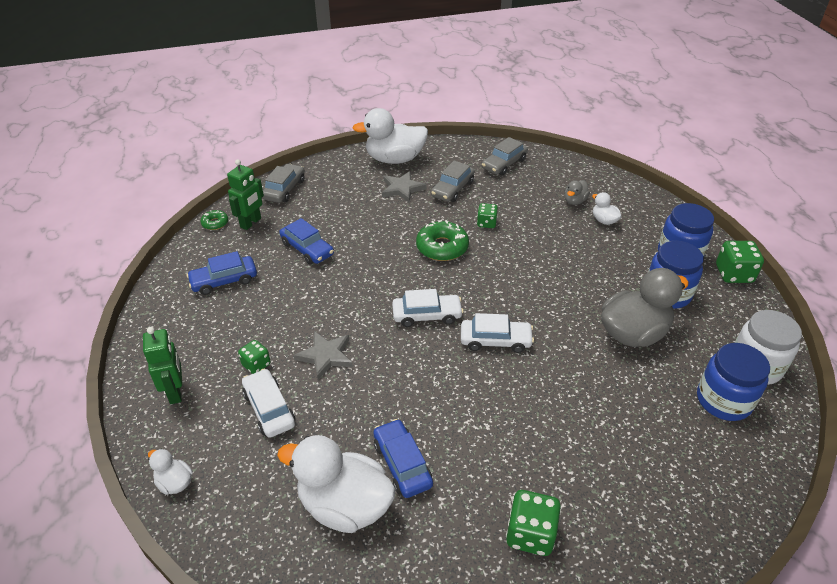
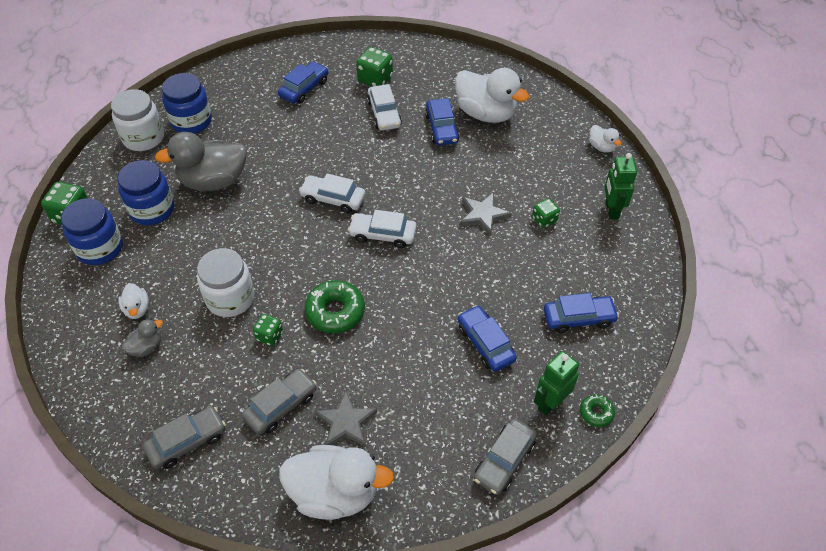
camera: 165 degrees left, 10 degrees up
(269, 409) = (534, 182): white car -> white car (384, 114)
(536, 240) = (230, 298): none -> white jar
(622, 489) = (304, 88): none -> blue car

